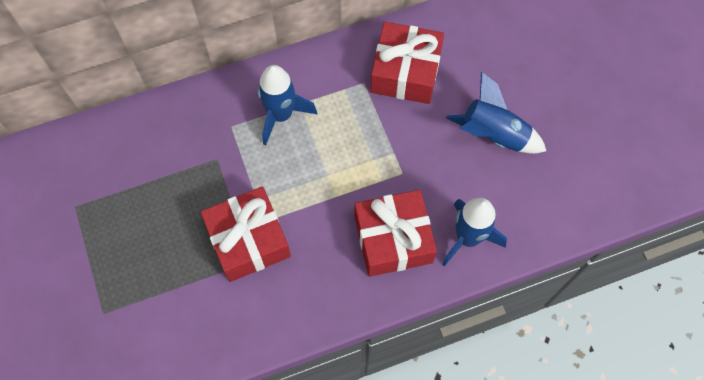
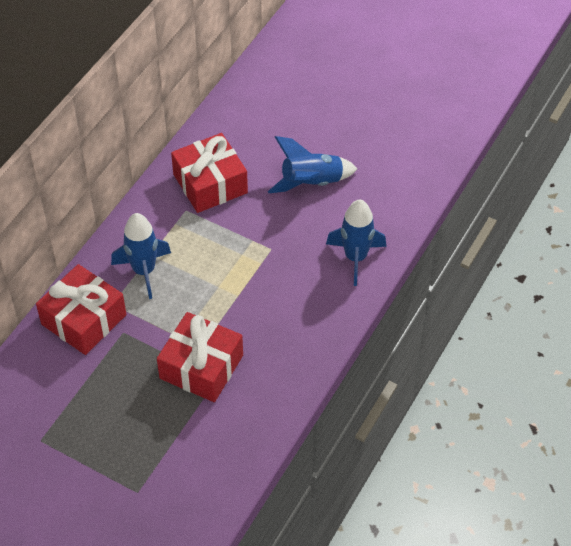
camera: 40 degrees left, 15 degrees down
(393, 239) = (305, 294): red gift -> red gift (84, 319)

